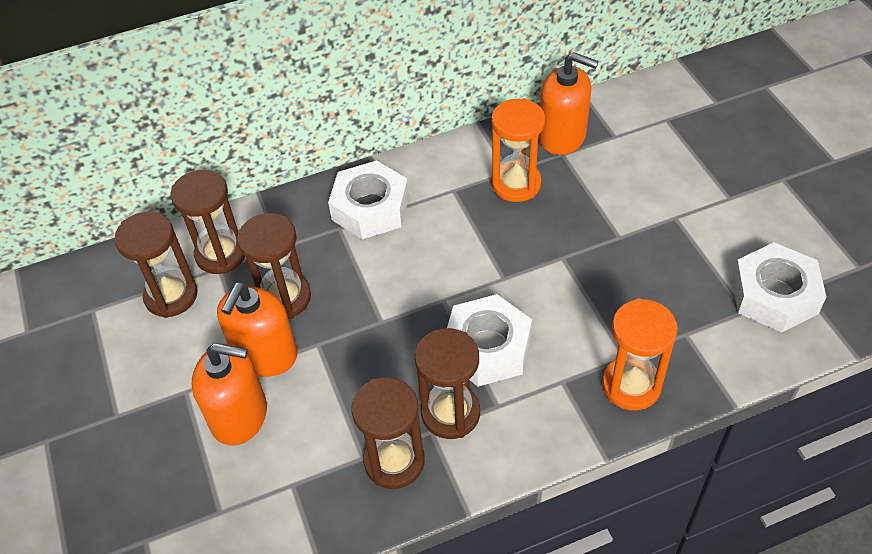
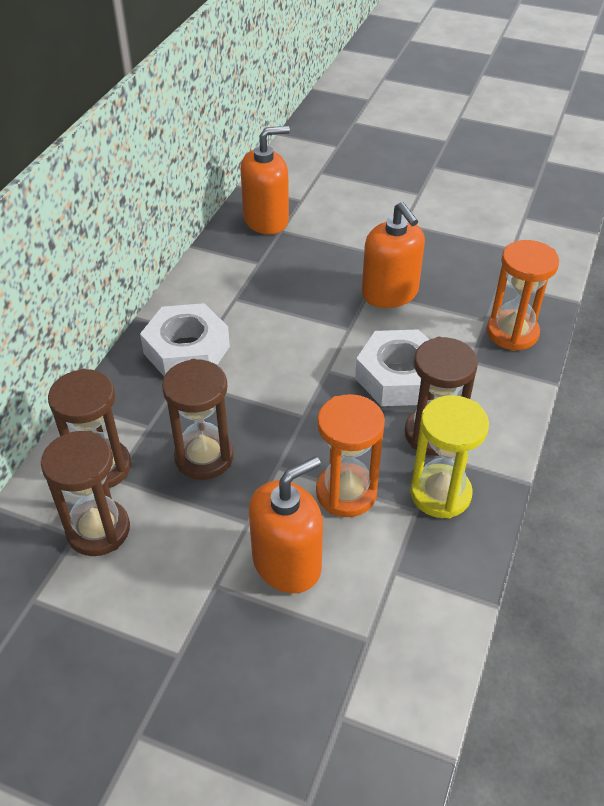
camera: 50 degrees left, 5 degrees down
(265, 355) = (246, 506): orange soap dispenser -> orange soap dispenser (390, 293)
(394, 461) = (440, 493): brown hourglass -> yellow hourglass
(516, 184) = (275, 267): orange hourglass -> orange hourglass (346, 493)
(774, 295) = (515, 230): white nut -> none

